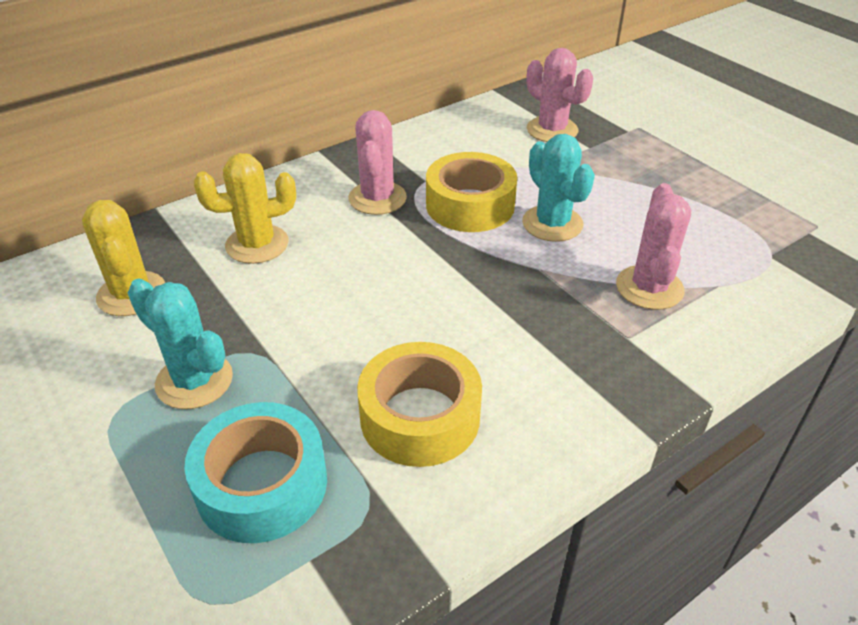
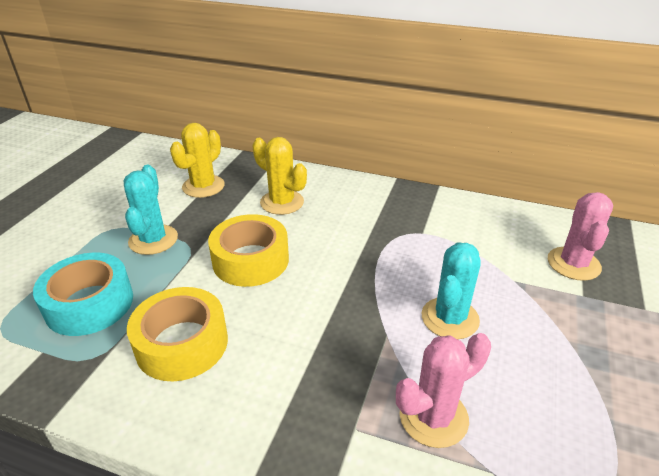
camera: 55 degrees right, 5 degrees down
(377, 198) = (377, 223): pink cactus -> none
(470, 205) = (420, 265): yellow tape -> yellow tape (250, 260)

